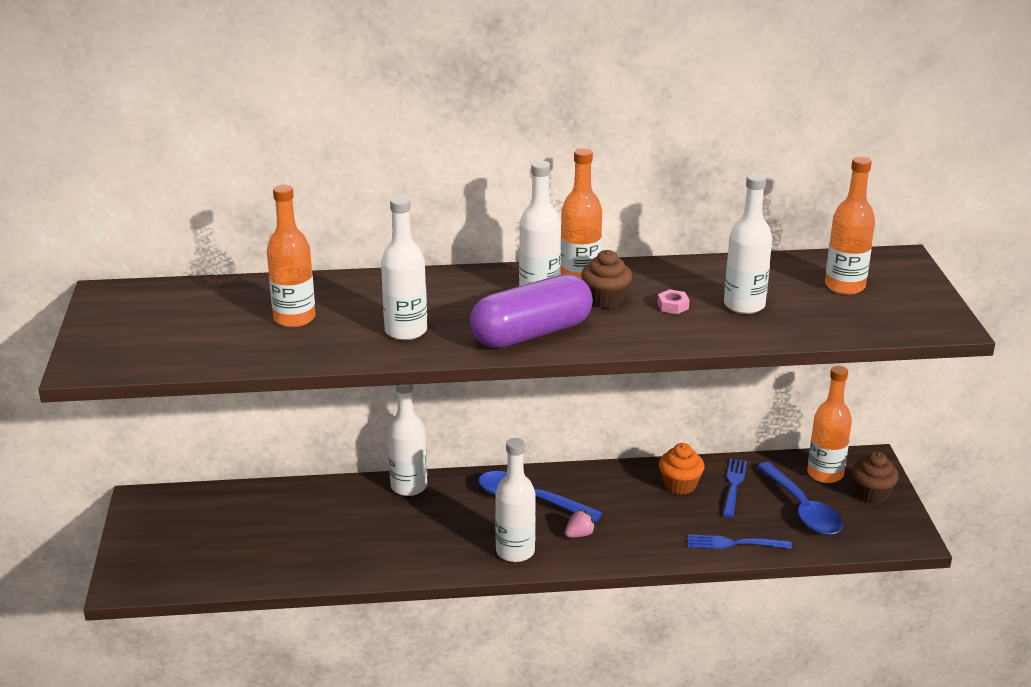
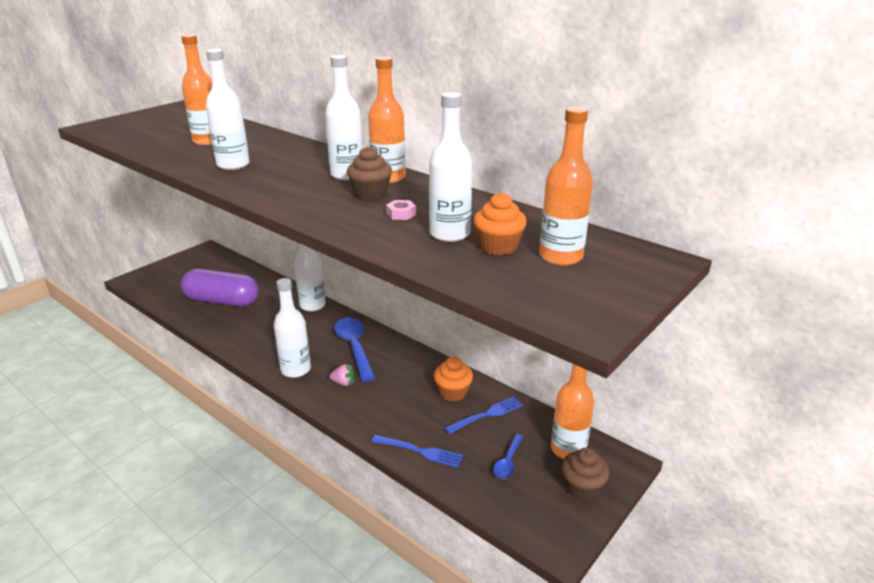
camera: 45 degrees right, 0 degrees up
(531, 333) = (284, 192): purple capsule -> purple capsule (222, 301)
(734, 543) = (420, 451): blue fork -> blue fork turned 150 degrees clockwise
(794, 298) = (498, 246): none -> orange cupcake
(802, 509) = (508, 462): blue spoon -> blue spoon, size x0.53

